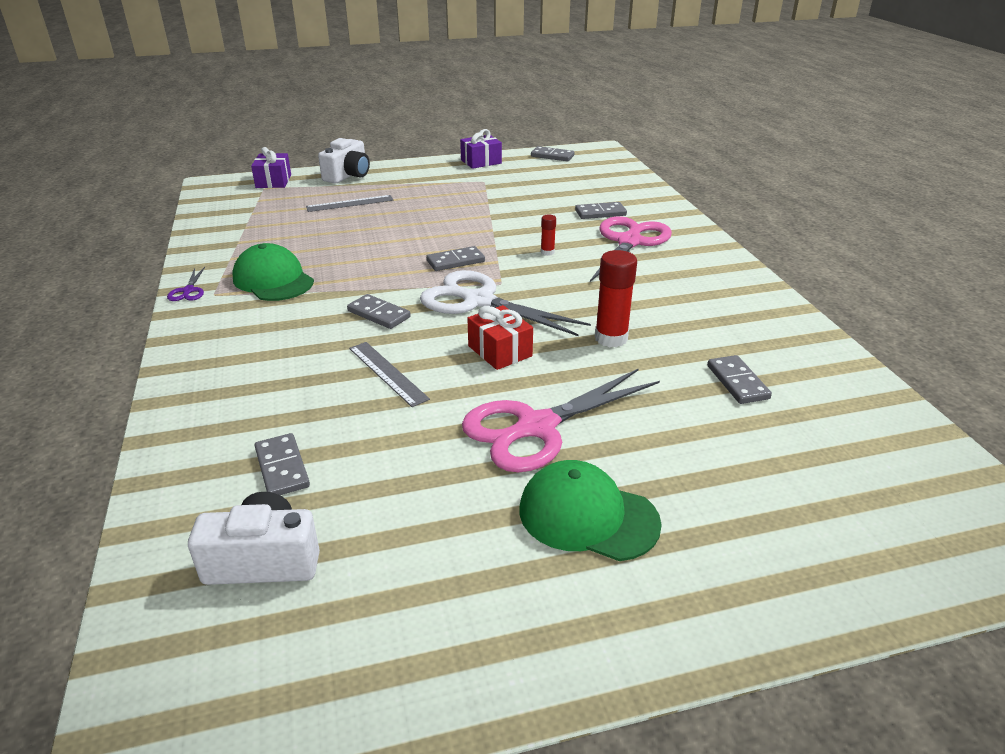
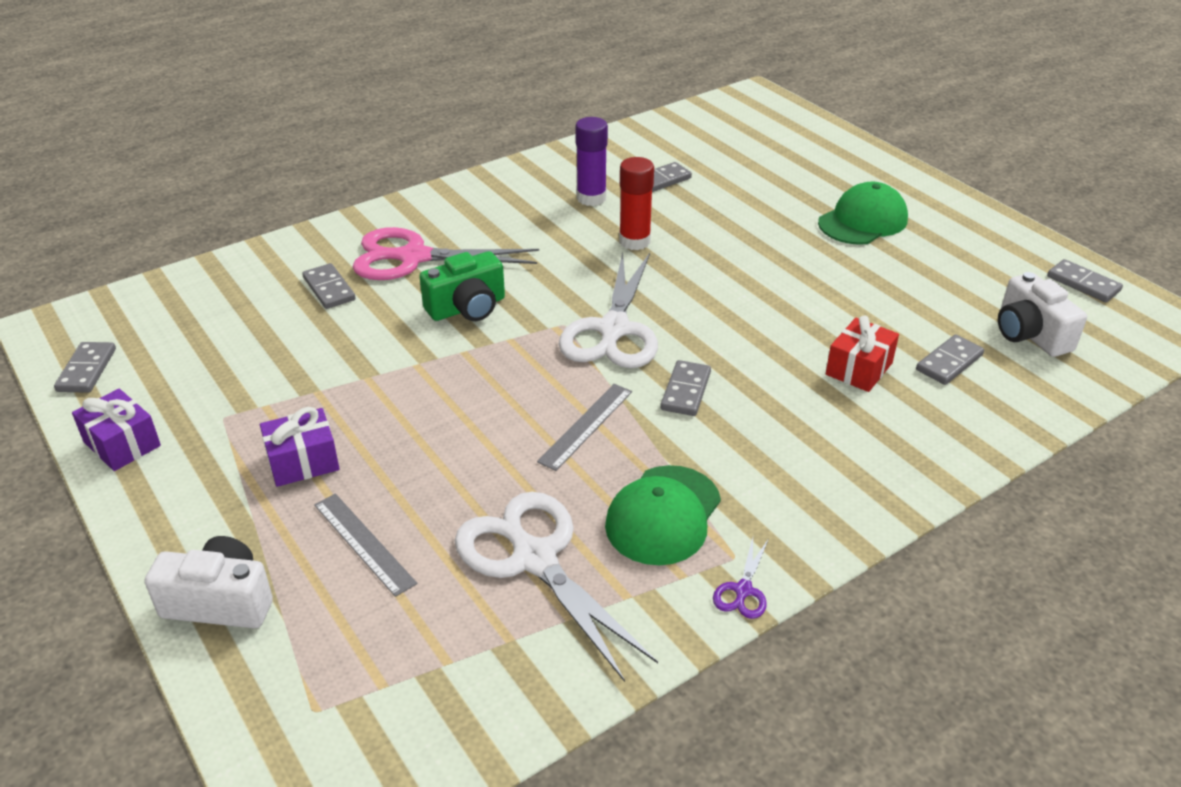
camera: 110 degrees left, 5 degrees up
(188, 291) = (743, 590): purple scissors -> purple scissors turned 135 degrees clockwise
(273, 181) = (274, 713): purple gift -> purple gift (303, 461)
(287, 239) = (535, 559): none -> white scissors
(388, 373) = (783, 350): grey ruler -> grey ruler (586, 426)
(455, 261) = (526, 370): grey domino -> grey domino (1083, 283)
(500, 351) = (699, 295): red gift -> red gift (859, 369)
(537, 427) = (791, 255): pink scissors -> none
(547, 252) = (467, 308): red glue stick -> green camera
(588, 516) = (863, 221): green cap -> green cap turned 135 degrees counterclockwise
(706, 332) = (591, 198): none -> purple glue stick

